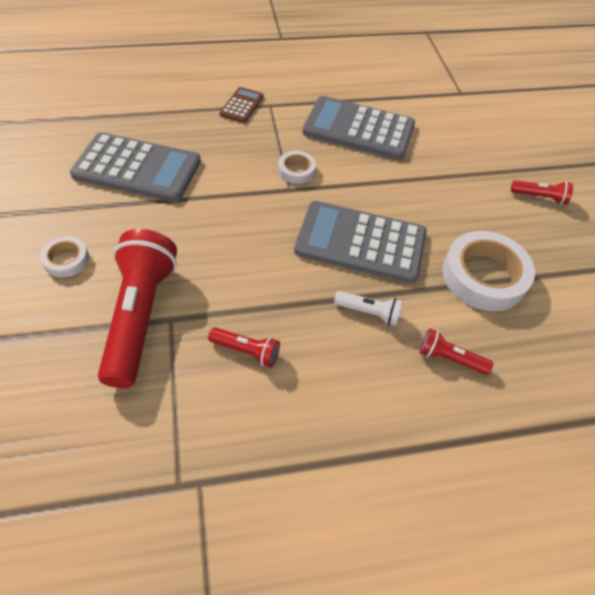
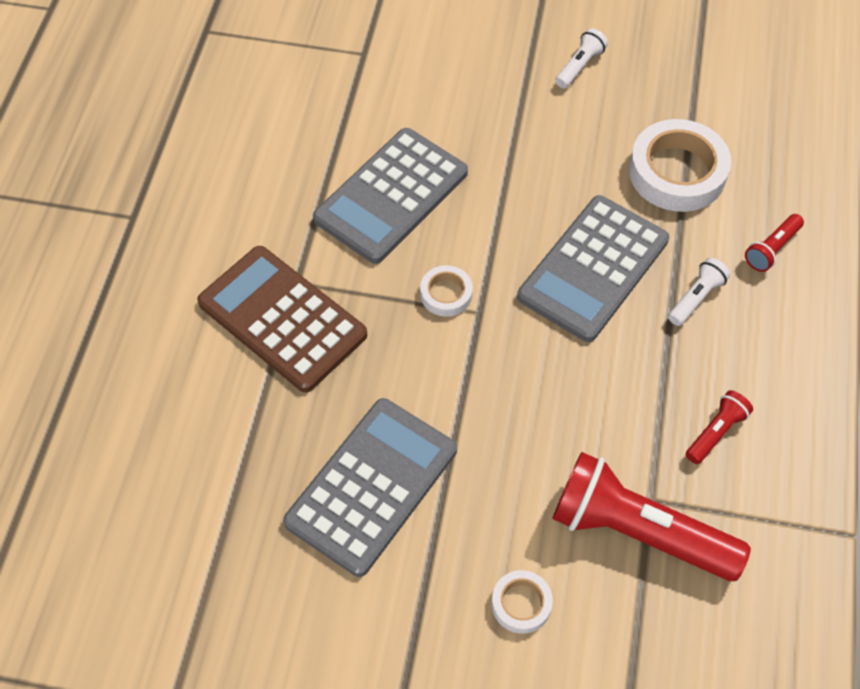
camera: 65 degrees left, 5 degrees up
(242, 105) = (282, 319): brown calculator -> brown calculator, size x2.09
(539, 197) = (579, 66): red flashlight -> white flashlight

